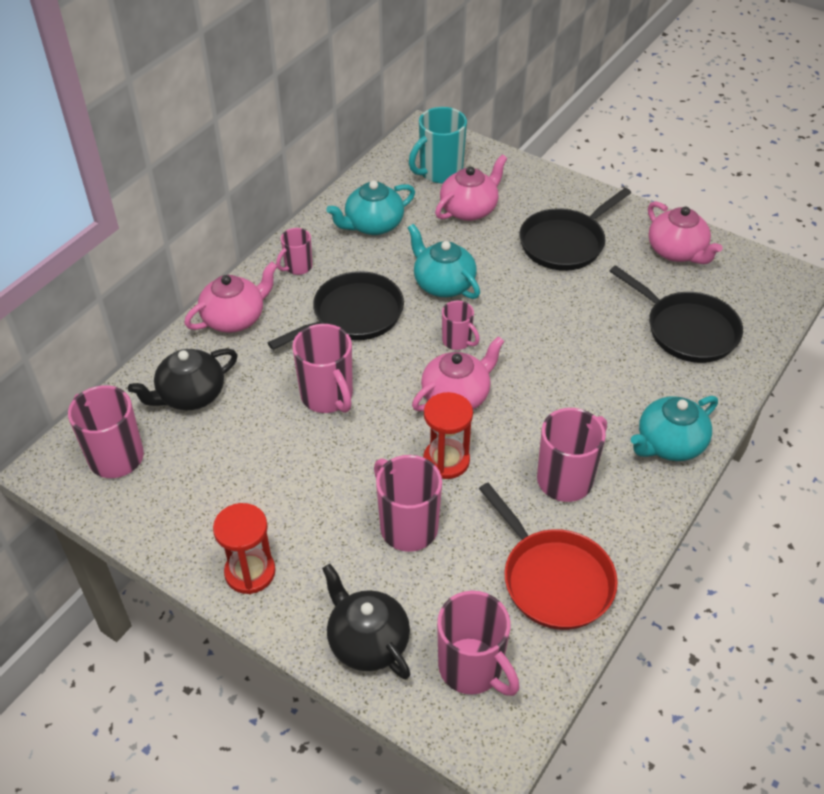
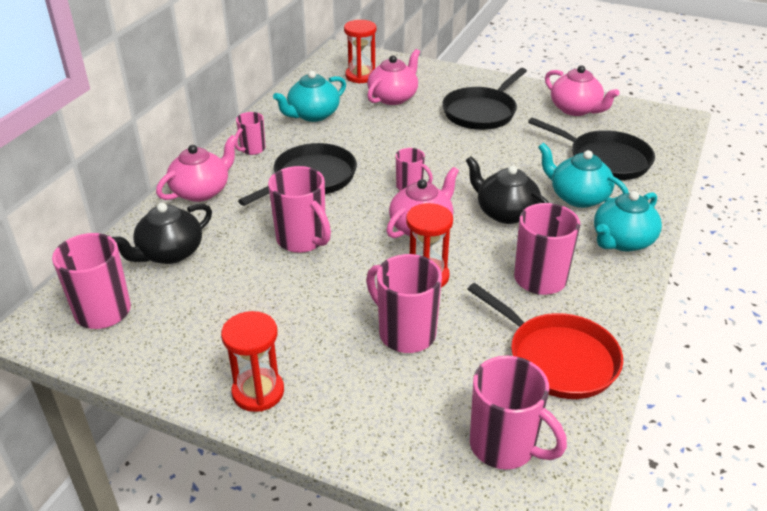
camera: 10 degrees left, 10 degrees down
(367, 641) = (392, 437): black teapot -> black teapot (505, 213)
(439, 172) = (361, 76): turquoise mug -> red hourglass
(443, 284) = (385, 149): turquoise teapot -> turquoise teapot (578, 197)

